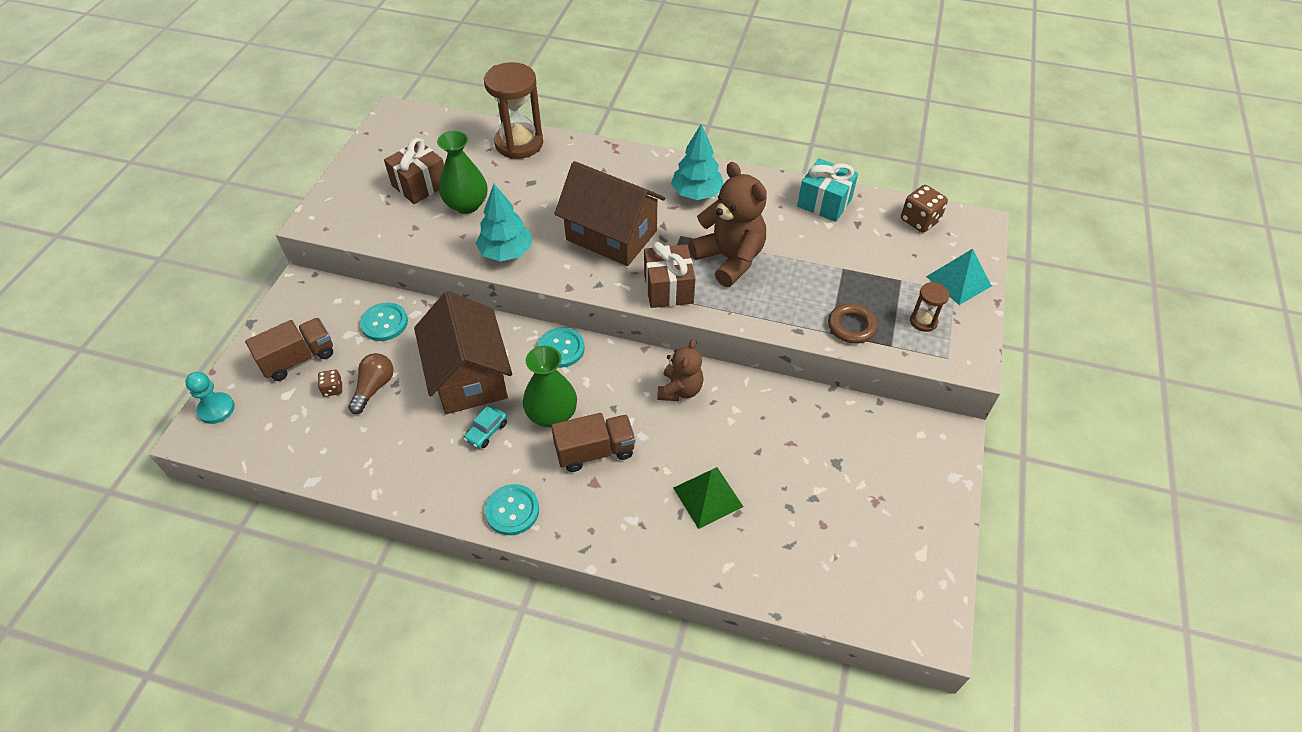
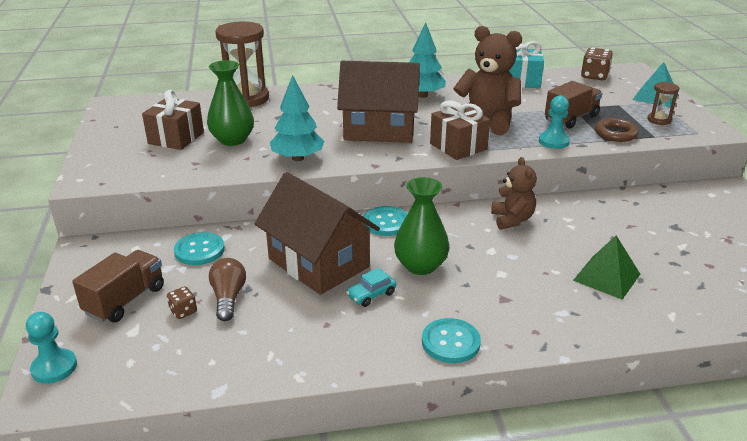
camera: 25 degrees left, 20 degrees down
(486, 431) = (371, 295): turquoise car -> turquoise car turned 45 degrees clockwise
(595, 451) = (483, 278): brown truck -> brown truck (571, 118)
(772, 315) = (553, 141): none -> turquoise pawn

